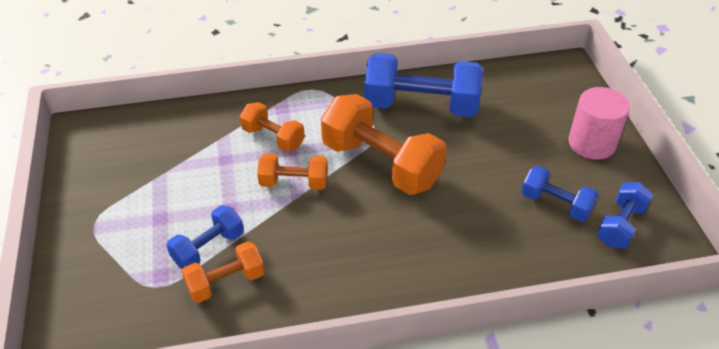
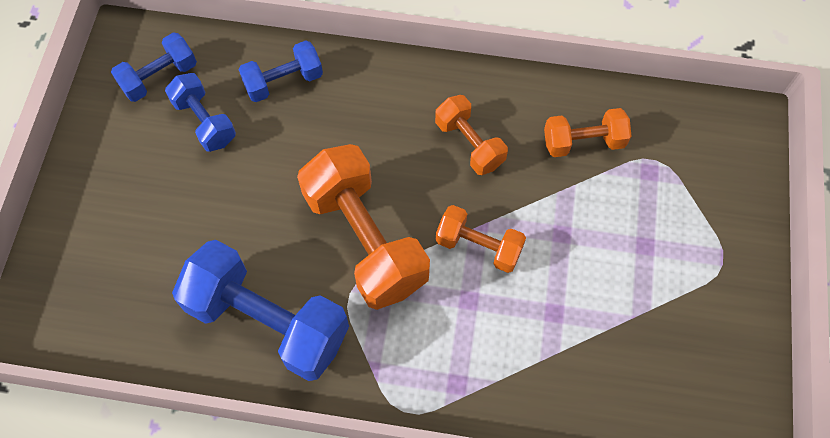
camera: 160 degrees left, 20 degrees up
(208, 248) = (595, 188): blue dumbbell -> blue dumbbell (283, 81)
(273, 138) = (484, 330): orange dumbbell -> orange dumbbell (469, 144)
(591, 143) = (102, 186): pink cylinder -> none

